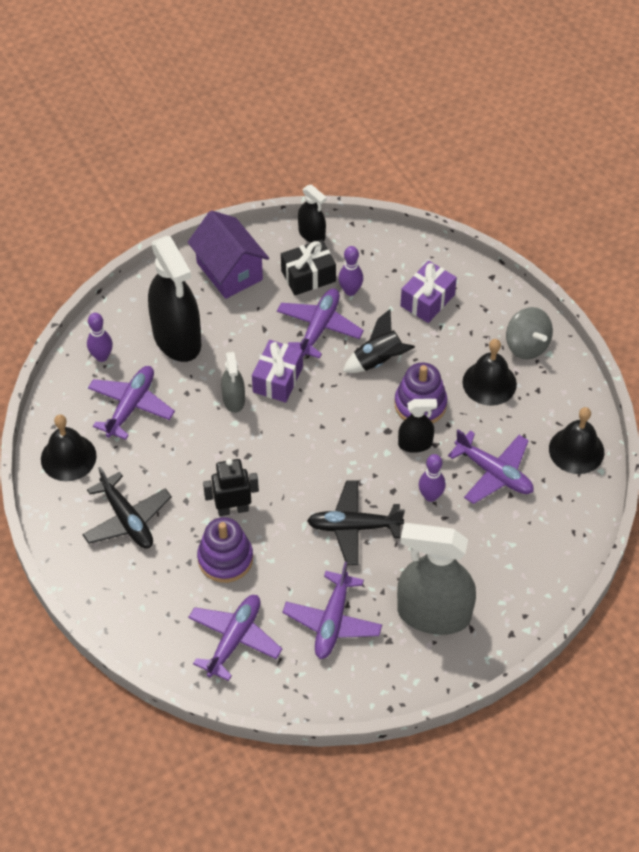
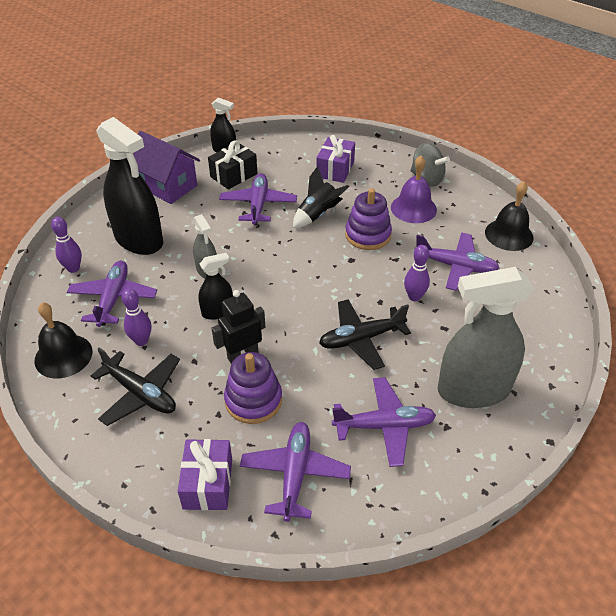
camera: 20 degrees left, 10 degrees down
(278, 379) = (240, 247): purple gift -> purple gift (208, 483)
(332, 621) = (384, 426): purple plane -> purple plane turned 90 degrees counterclockwise
(350, 291) = (272, 177): purple bowling pin -> purple bowling pin (141, 340)
(415, 444) = (379, 263): black spray bottle -> black spray bottle (217, 311)
(489, 383) = (413, 208): black bell -> purple bell

